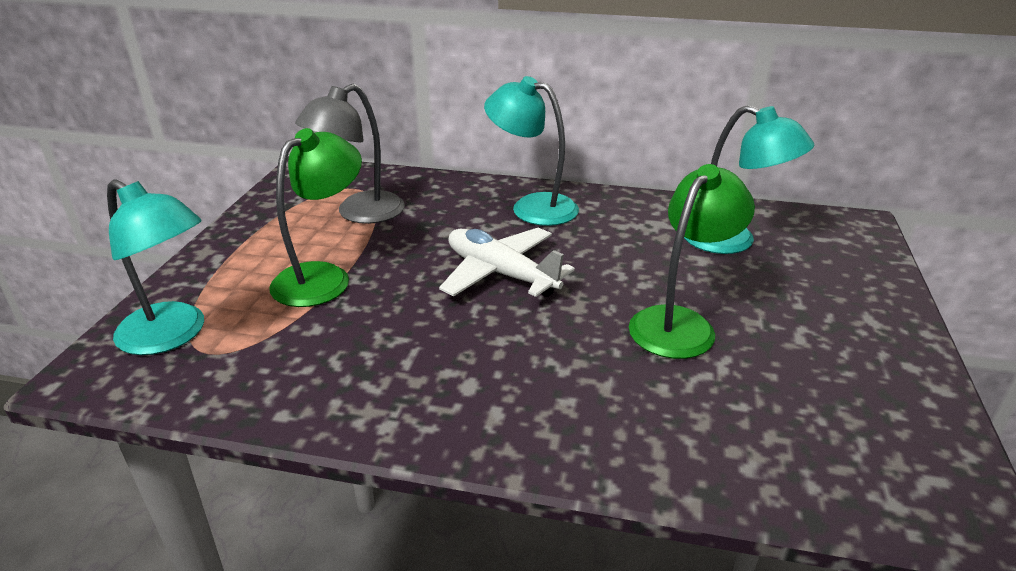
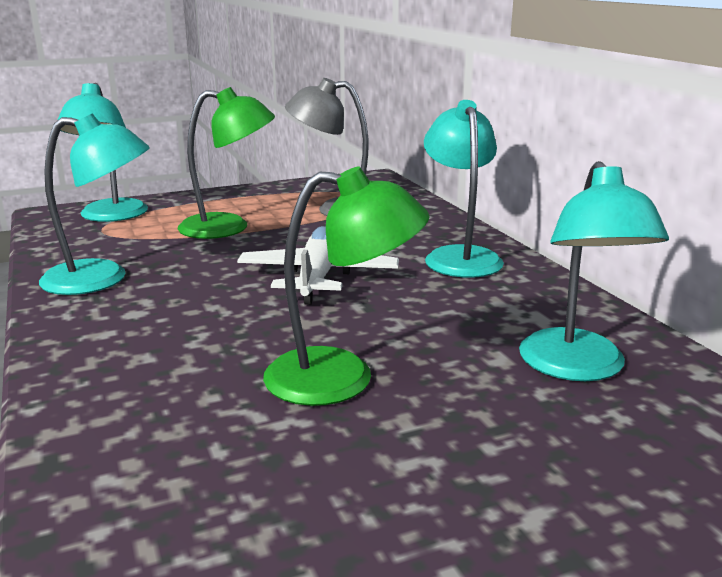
camera: 55 degrees right, 10 degrees down
(361, 385) = (102, 279): none -> turquoise lamp

